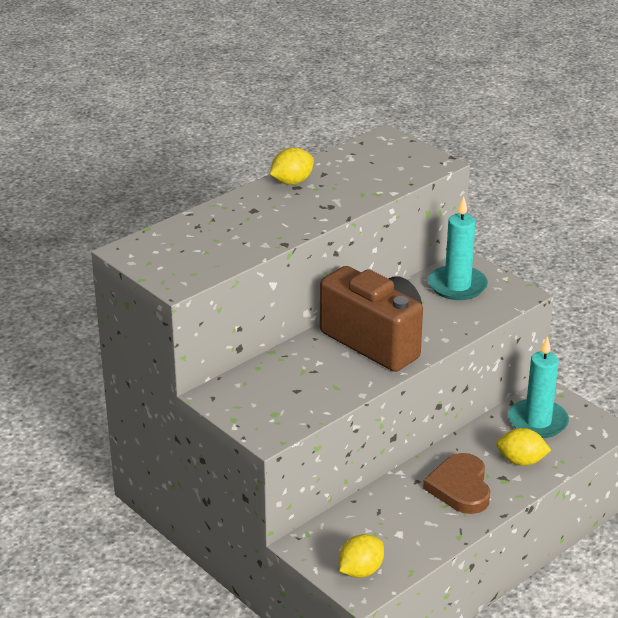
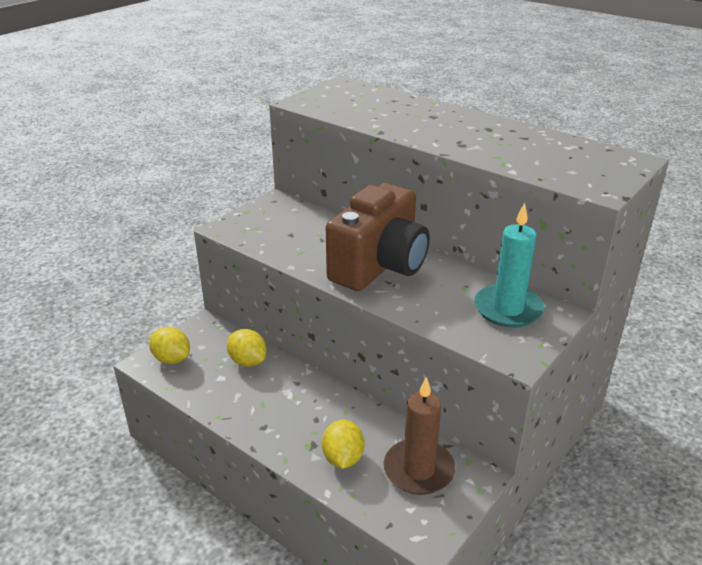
camera: 80 degrees right, 0 degrees up
(292, 182) = (496, 126): yellow lemon -> yellow lemon (248, 361)
(460, 487) = (291, 413): brown heart -> none
(537, 421) = (418, 470): turquoise candle -> brown candle

